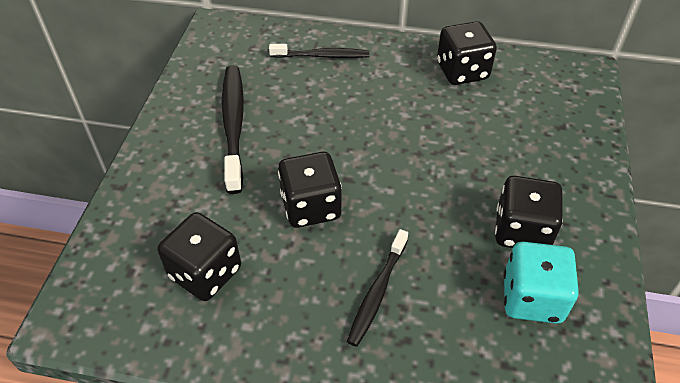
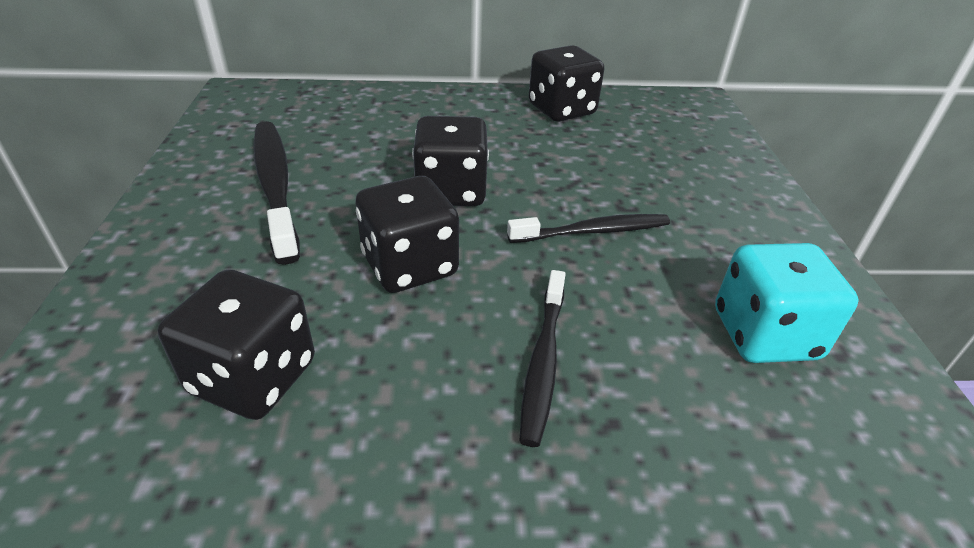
camera: 15 degrees left, 10 degrees down
(322, 56) = (384, 109): black toothbrush -> black toothbrush (593, 231)
(521, 231) = (709, 258): black dice -> black dice (451, 191)

